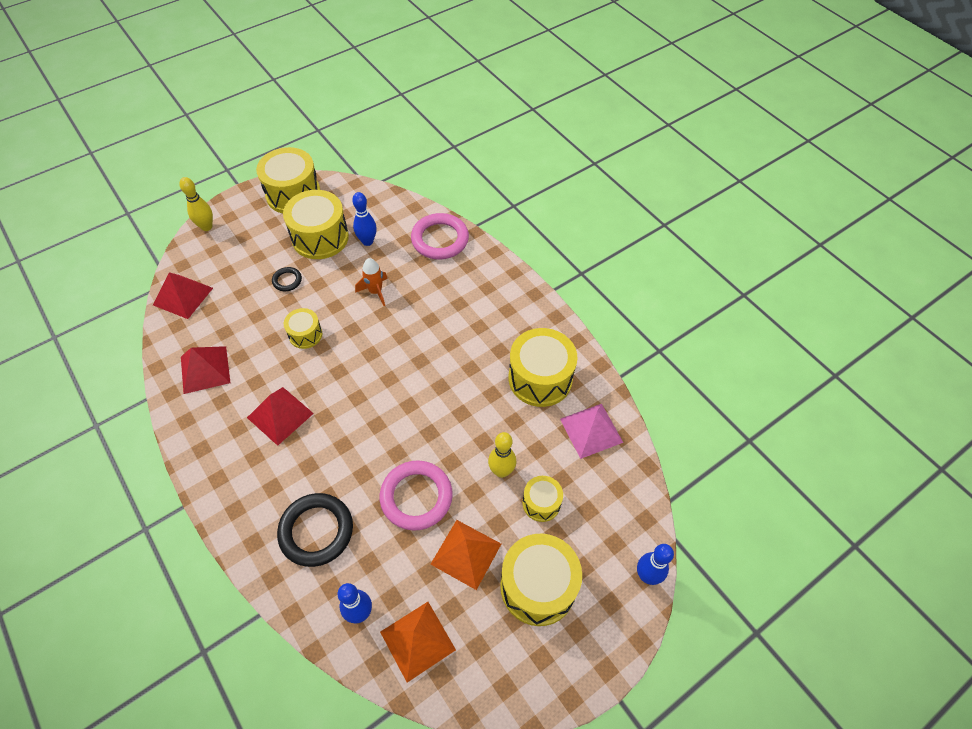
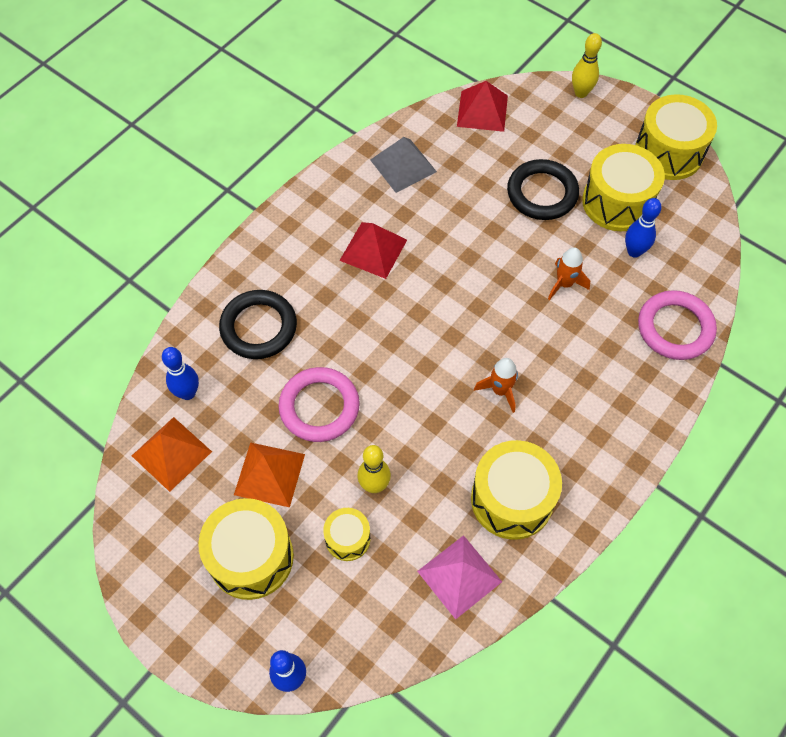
camera: 75 degrees right, 5 degrees up
(205, 369) = (403, 165): red pyramid -> grey pyramid
(287, 280) = (542, 193): black ring -> black ring, size x2.04
(305, 334) = (478, 236): yellow drum -> none
(449, 360) = (500, 390): none -> orange rocket

